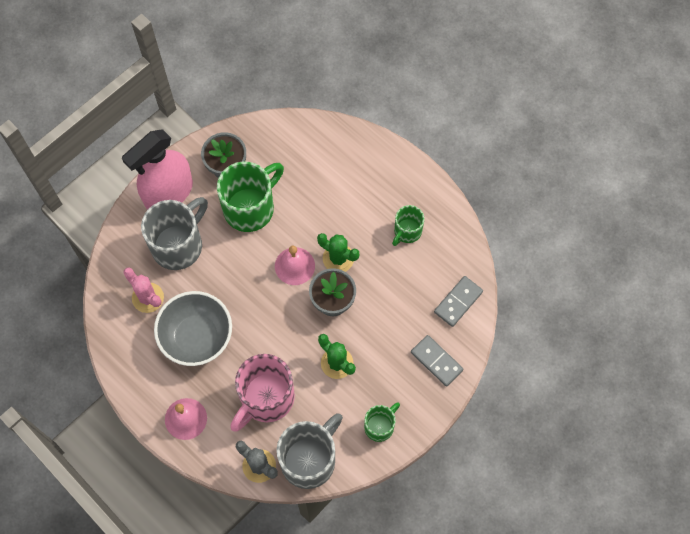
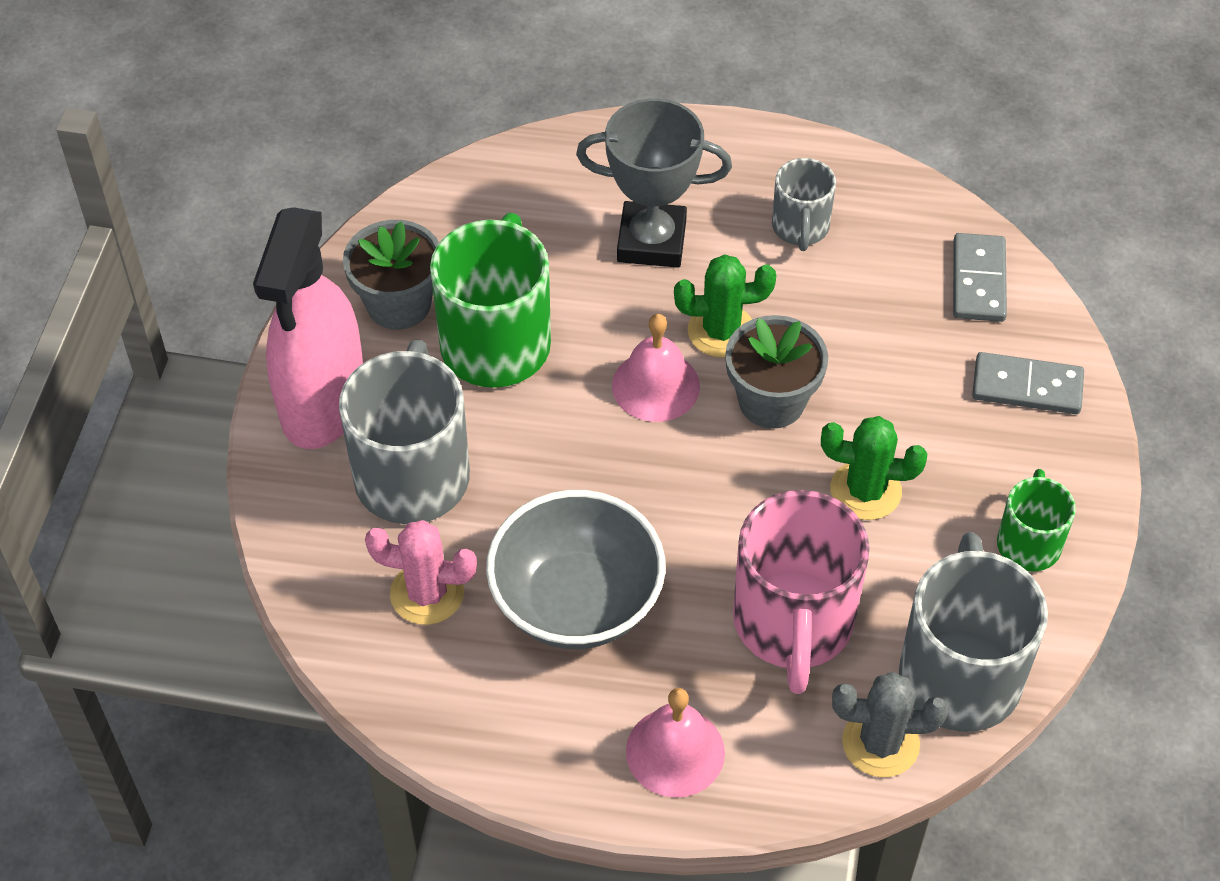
camera: 35 degrees left, 15 degrees down
(343, 200) = (651, 241): none -> grey trophy
(407, 231) = (800, 228): green mug -> grey mug

